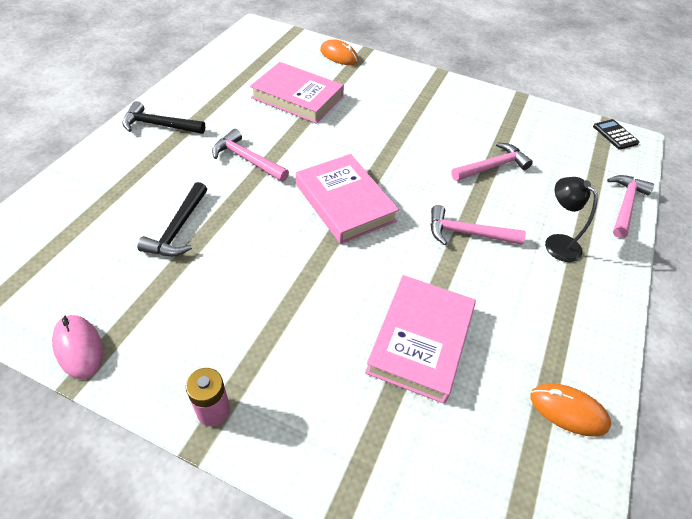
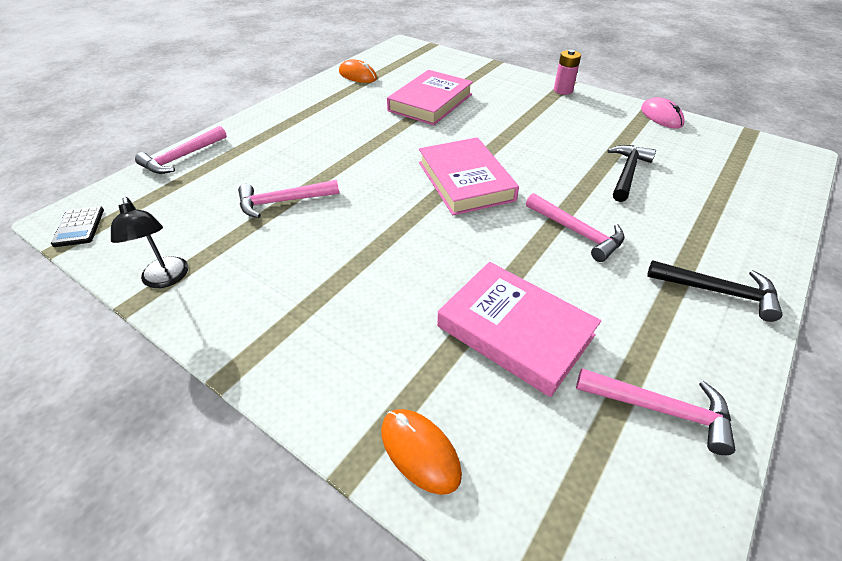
camera: 165 degrees left, 5 degrees down
(467, 233) = (357, 150): pink hammer -> pink hammer (661, 409)
(556, 242) = (283, 138): black lamp -> black lamp (166, 279)

